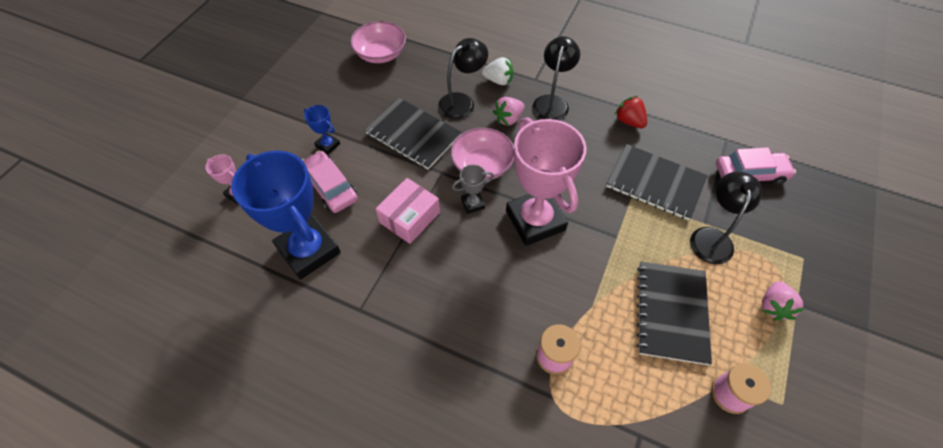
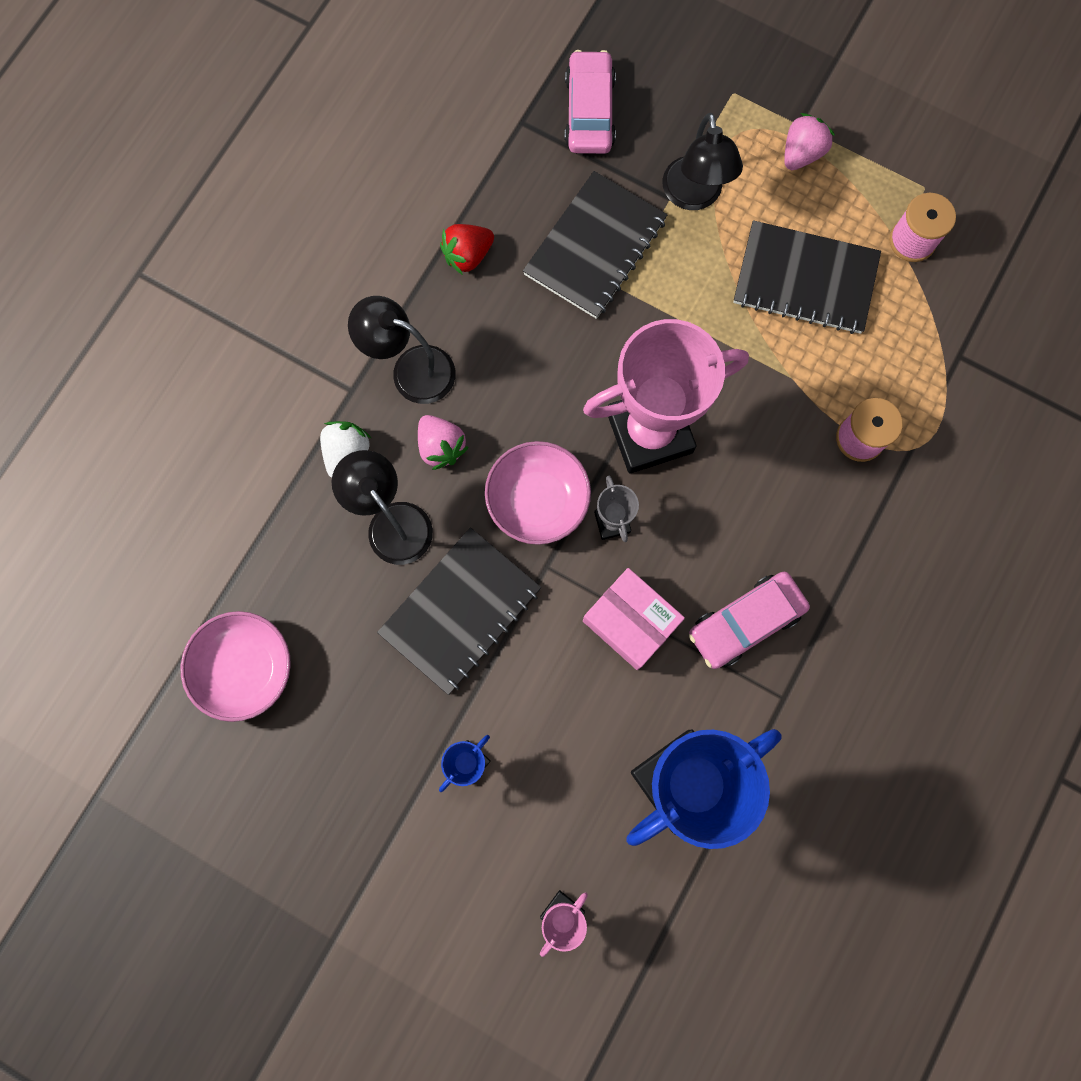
camera: 85 degrees left, 20 degrees up
(330, 187) = (561, 752): pink car -> pink car (745, 622)
(712, 237) = (694, 196): black lamp -> black lamp turned 120 degrees counterclockwise
(773, 306) = (801, 154): pink strawberry -> pink strawberry turned 75 degrees counterclockwise

